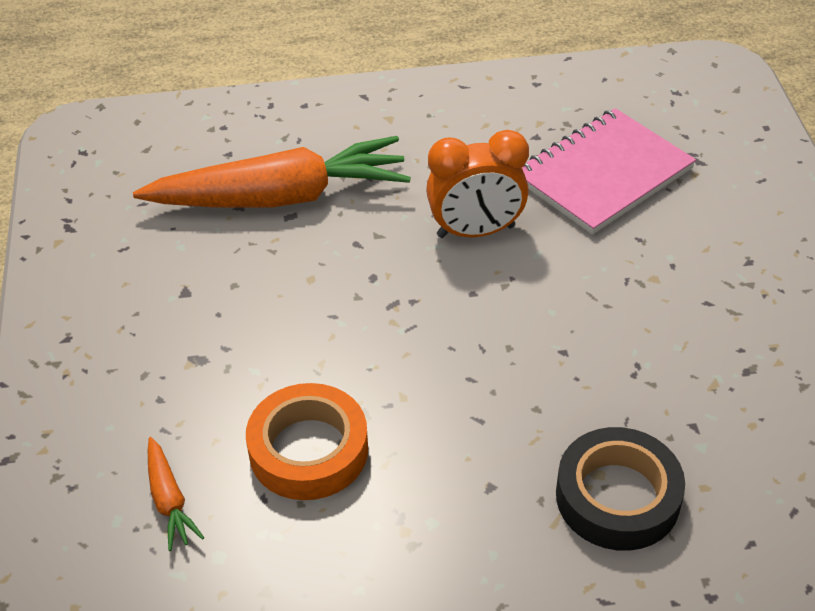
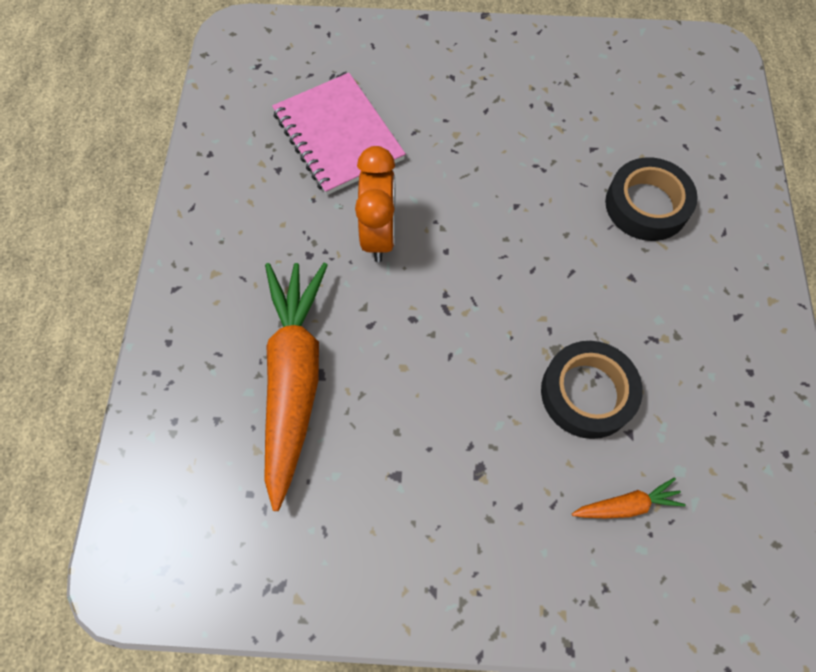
camera: 80 degrees left, 20 degrees up
(308, 450) = (587, 393): orange tape -> black tape

